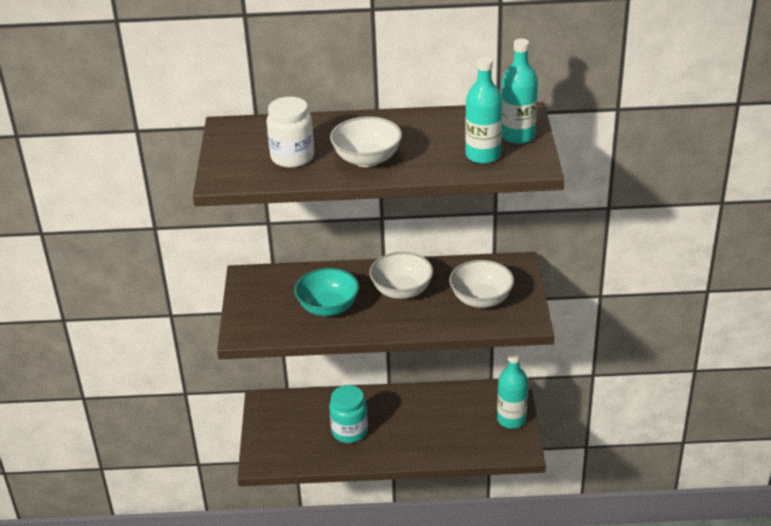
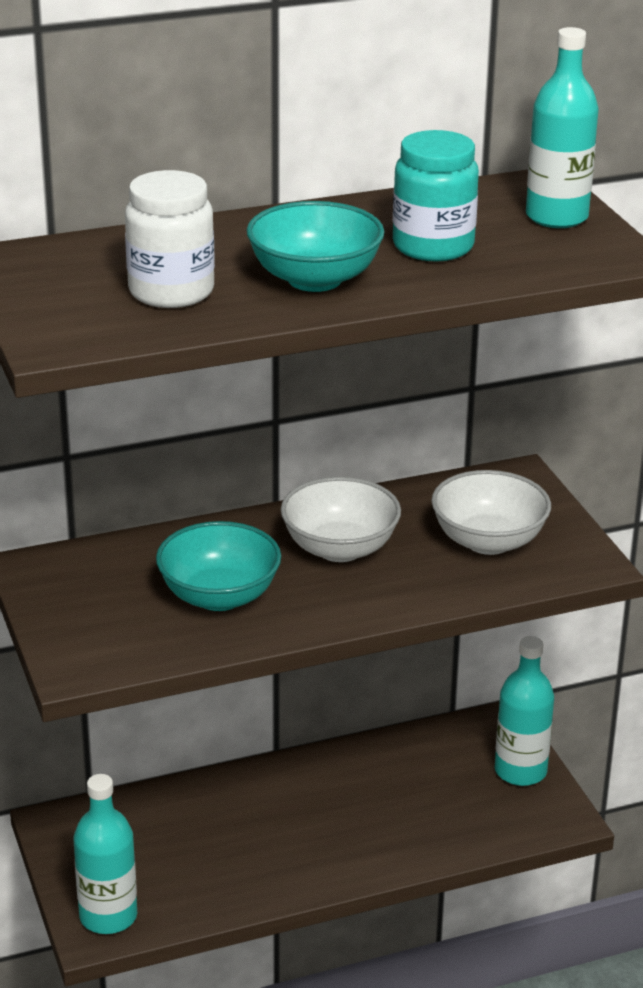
camera: 20 degrees left, 5 degrees down
(349, 431) = (242, 845): turquoise jar -> turquoise jar (433, 246)
(367, 159) = (314, 279): white bowl -> turquoise bowl
(483, 155) = (519, 251): turquoise bottle -> turquoise bottle (108, 916)

